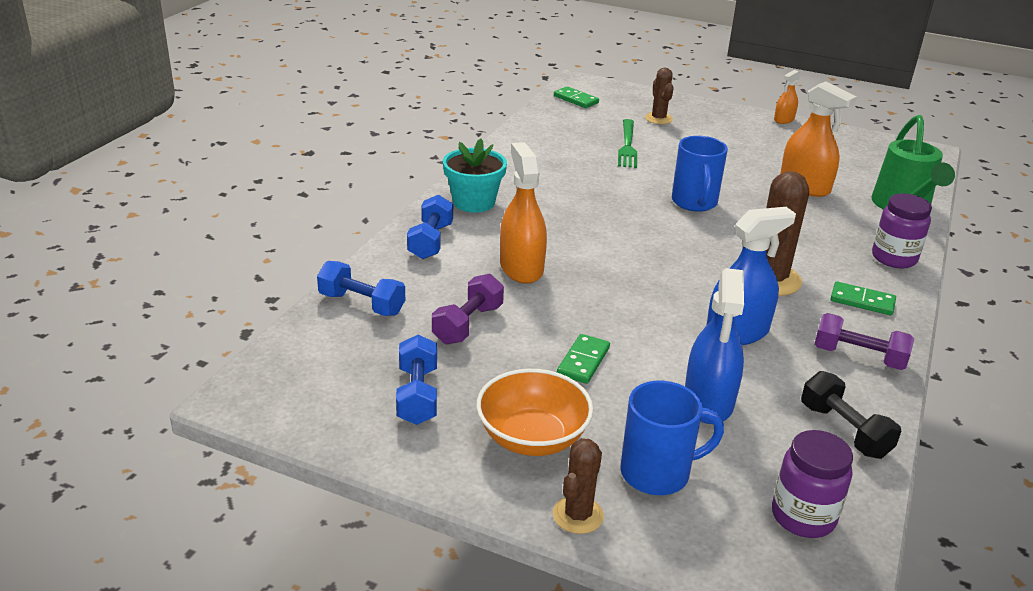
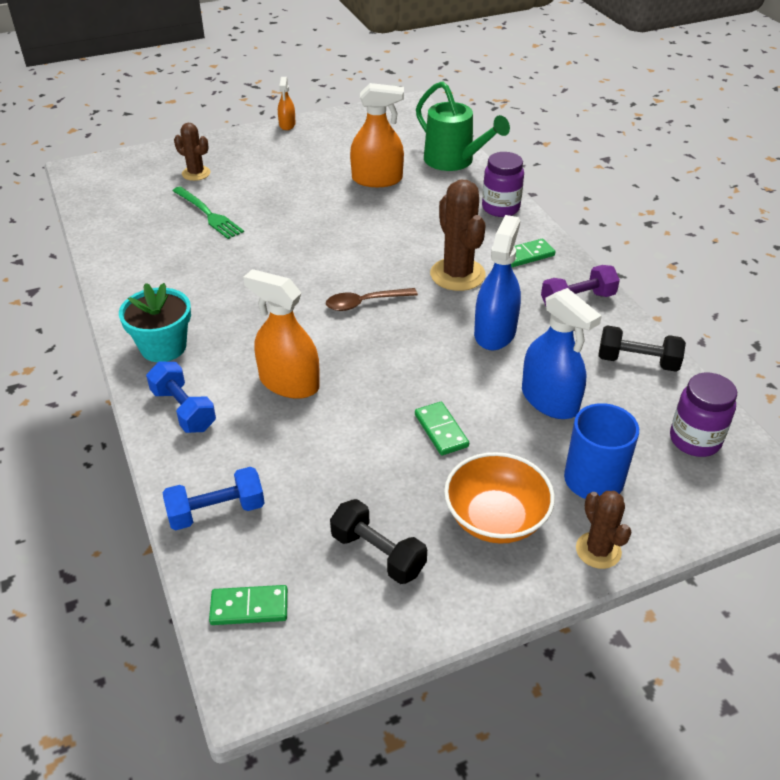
camera: 45 degrees left, 10 degrees up
(417, 395) = (378, 554): blue dumbbell -> black dumbbell
(468, 324) = (323, 463): purple dumbbell -> none
(576, 99) = (102, 190): green domino -> green domino (249, 607)
(658, 255) = (365, 303): none -> brown spoon
(694, 203) = (327, 239): blue mug -> none

